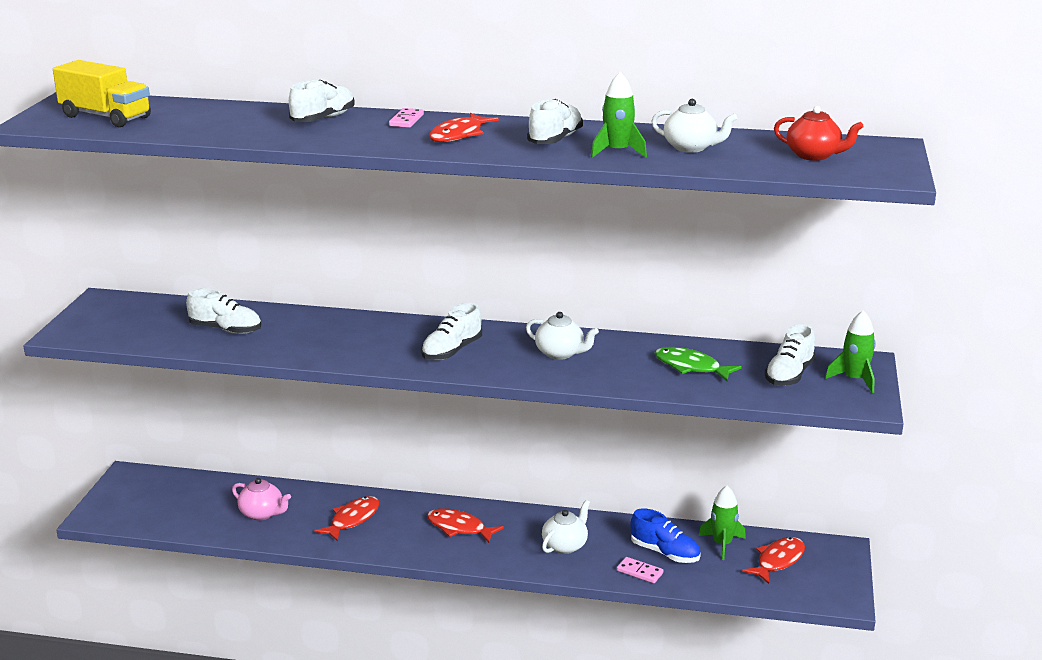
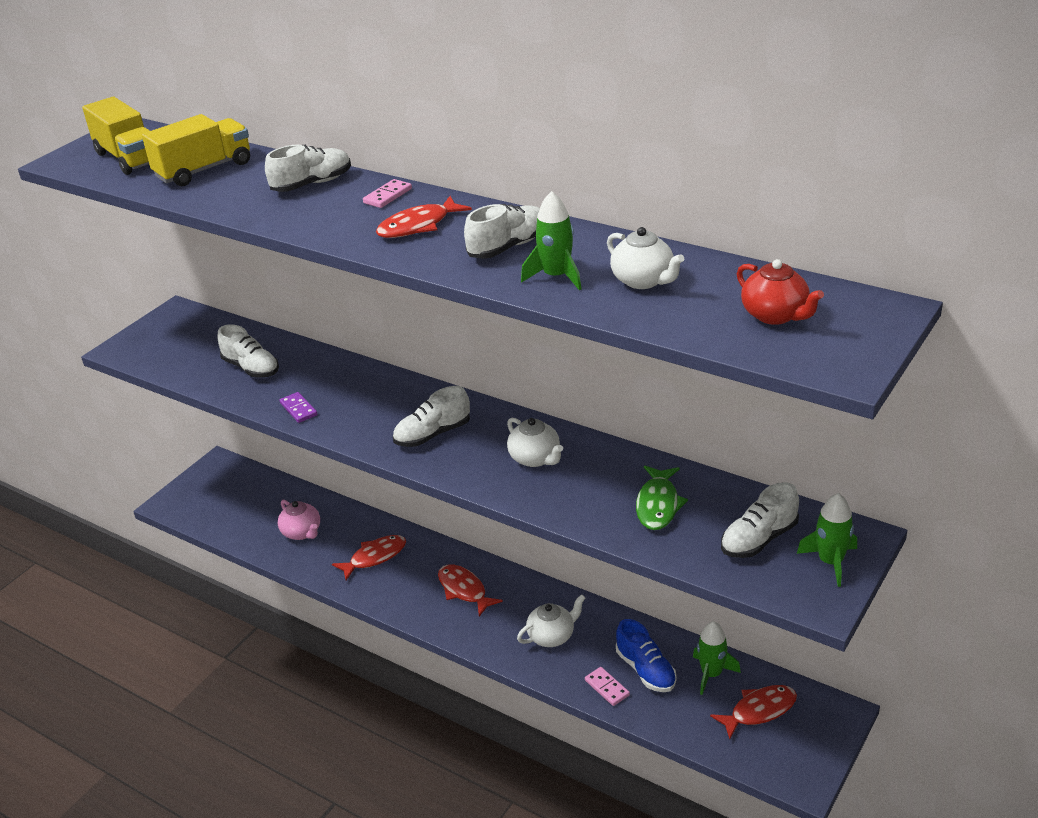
camera: 25 degrees right, 10 degrees up
(199, 118) = (204, 170): none -> yellow truck
(303, 352) = (298, 409): none -> purple domino
(691, 367) = (658, 505): green fish -> green fish turned 135 degrees counterclockwise

